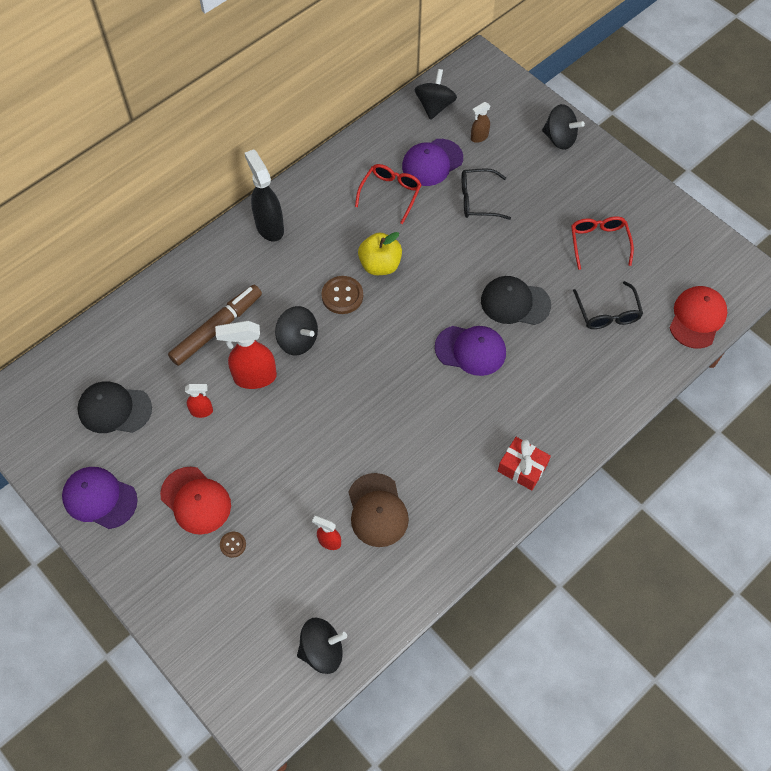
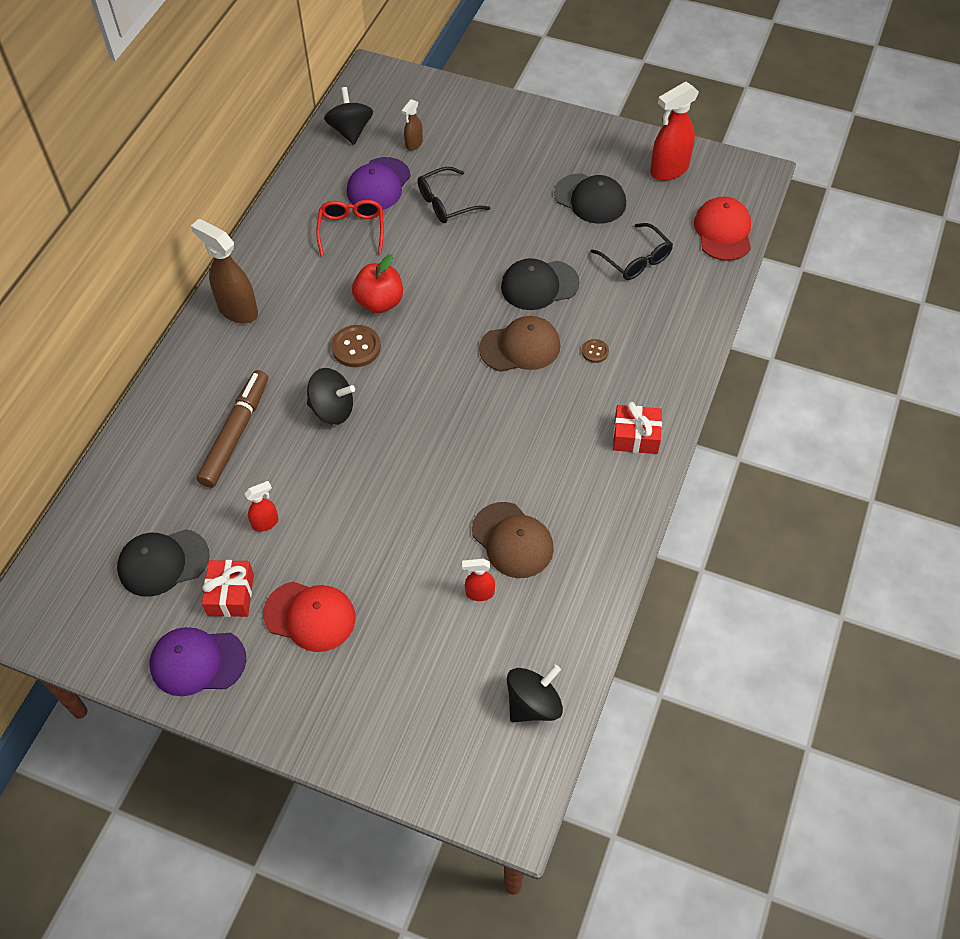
camera: 25 degrees left, 5 degrees down
(149, 456) = (231, 594): none -> red gift
(233, 545) = (377, 642): brown button -> brown button (595, 351)
(254, 377) = (305, 465): red spray bottle -> red spray bottle (668, 170)
(269, 227) = (237, 310): black spray bottle -> brown spray bottle
(380, 265) = (379, 302): yellow apple -> red apple
(470, 350) = (520, 347): purple cap -> brown cap
(559, 138) = (496, 117): black spinning top -> none
(599, 243) = (590, 199): red glasses -> black cap

